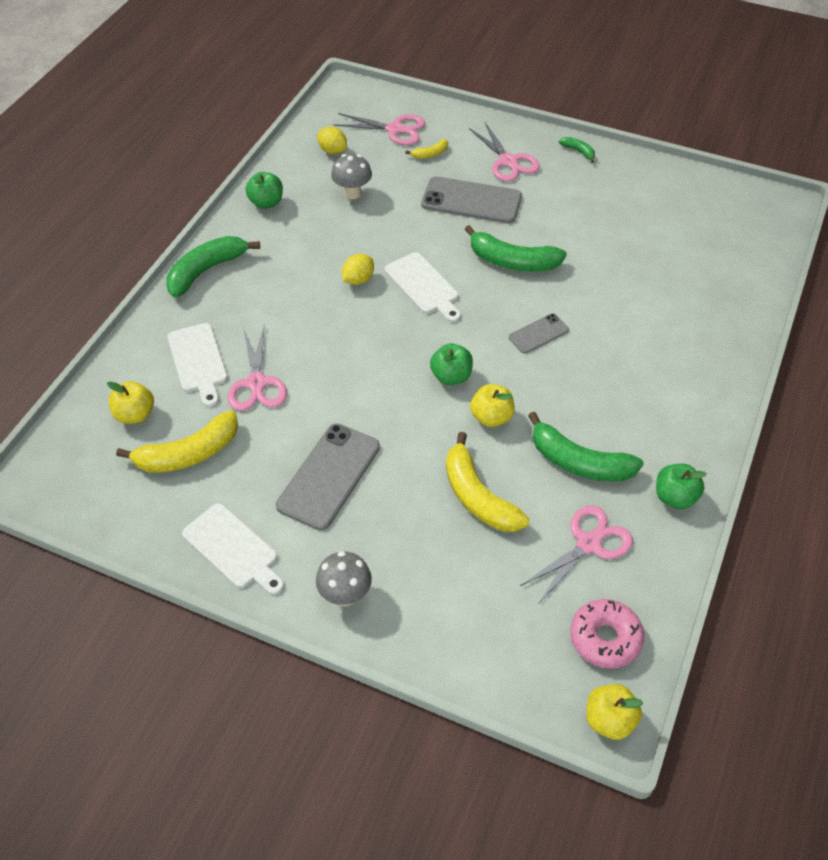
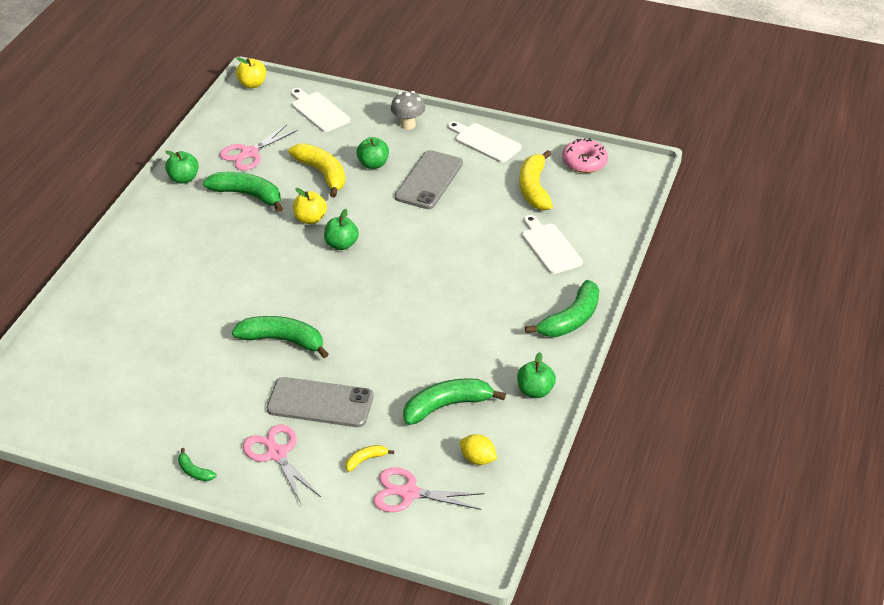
camera: 175 degrees right, 10 degrees down
(135, 414) = (584, 210): yellow apple -> none
(188, 454) = (534, 188): yellow banana -> yellow banana turned 60 degrees counterclockwise
(257, 383) = (497, 233): pink scissors -> none
(352, 193) = (446, 406): grey mushroom -> green banana
(358, 280) = (427, 317): yellow lemon -> none
(405, 511) = (373, 164): none -> green apple
(423, 286) = (367, 314): white cutting board -> white cutting board (318, 111)
(538, 334) = (266, 279): grey phone -> none
(605, 638) = (247, 113): pink donut -> pink donut (584, 162)

